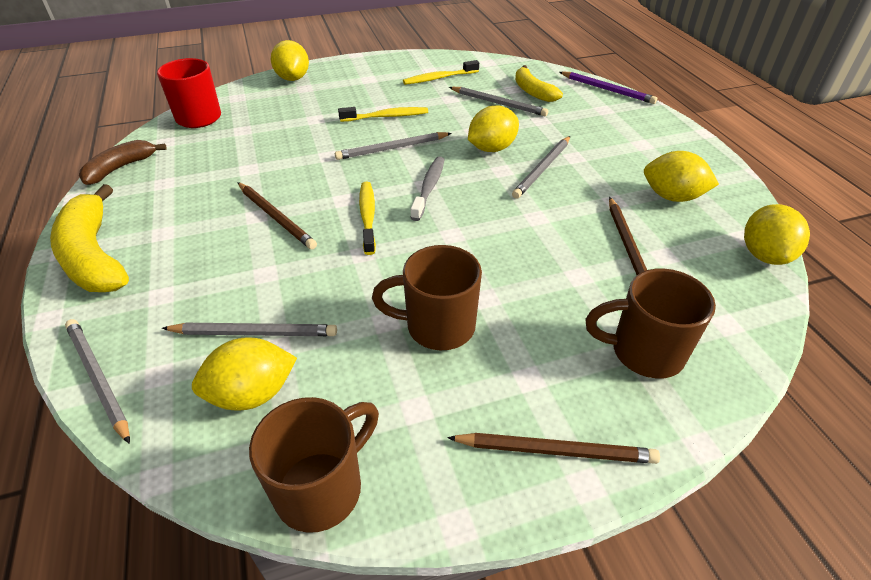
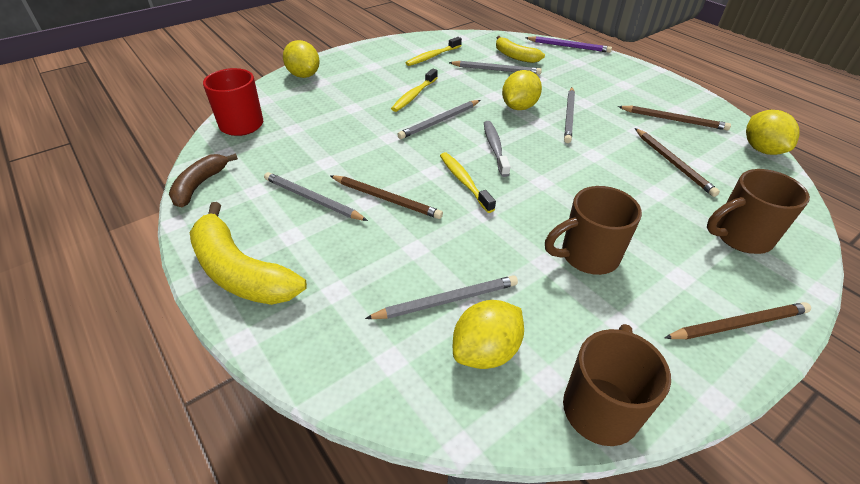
camera: 20 degrees left, 0 degrees up
(98, 378) = (337, 380): grey pencil -> grey pencil (312, 199)
(386, 116) = (414, 95): yellow toothbrush -> yellow toothbrush turned 150 degrees clockwise
(672, 197) = (673, 120): yellow lemon -> brown pencil

